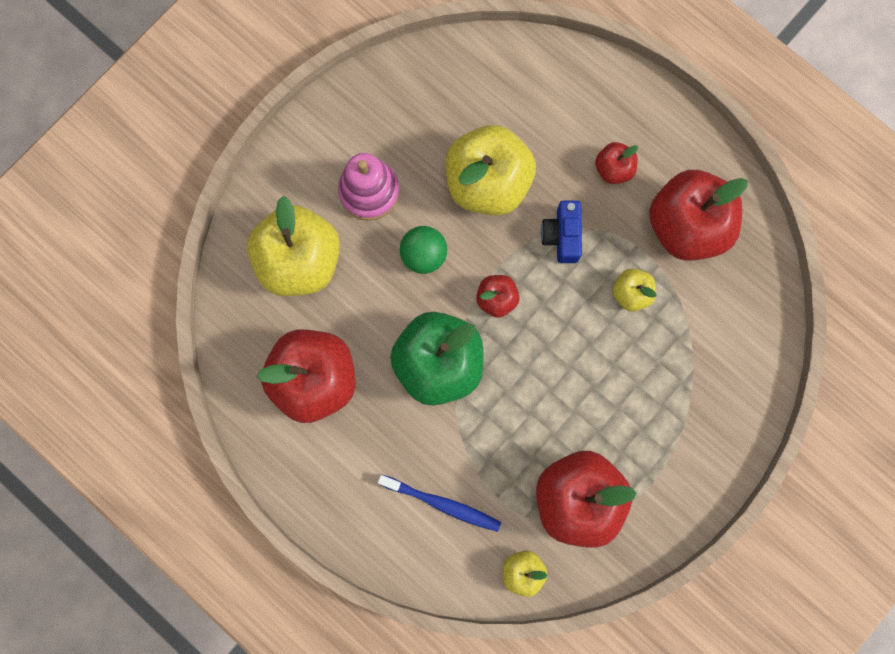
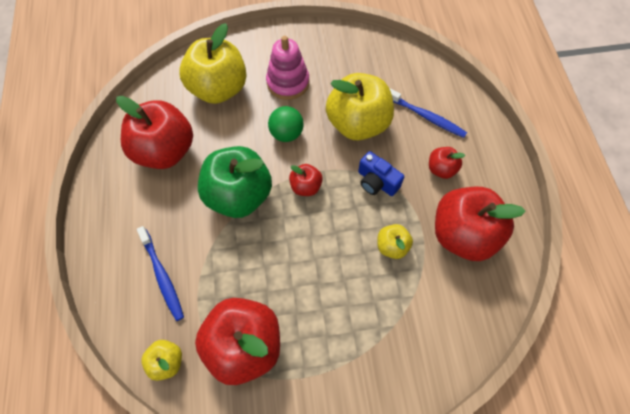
camera: 40 degrees right, 15 degrees down
(551, 117) = (426, 117): none -> blue toothbrush
(562, 236) = (376, 182): blue camera -> blue camera turned 90 degrees counterclockwise

